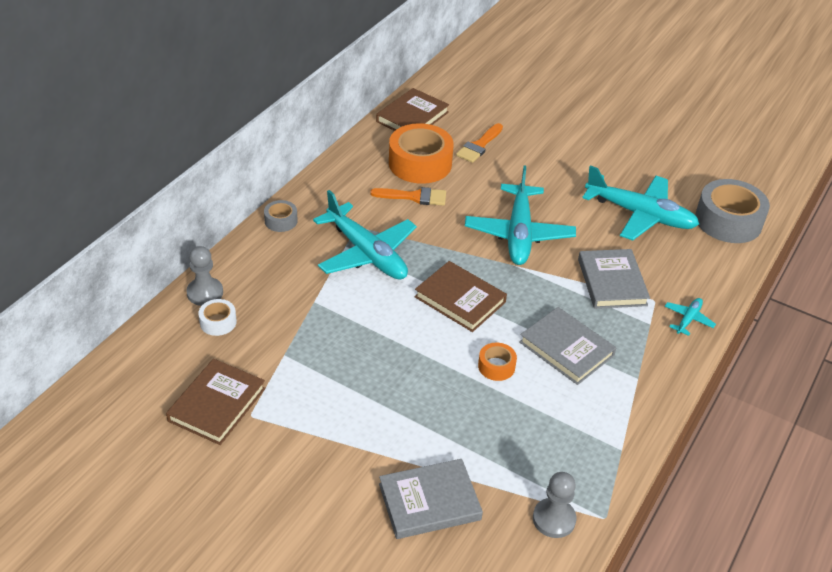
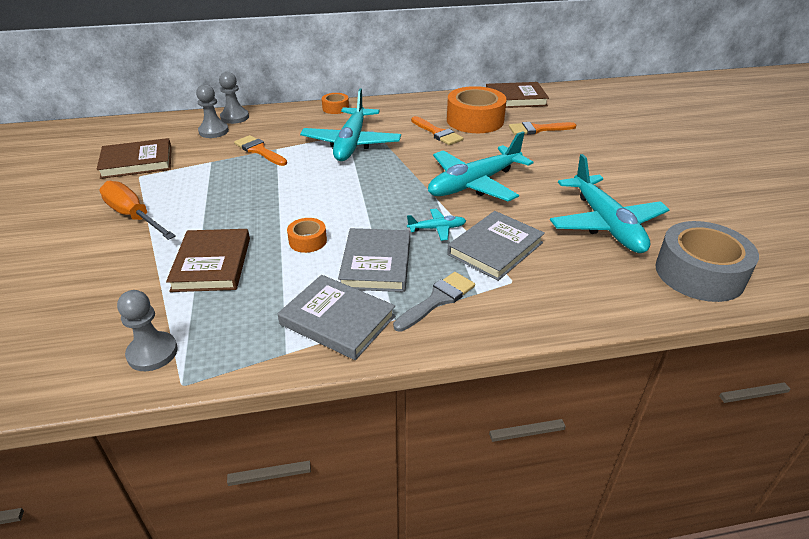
camera: 50 degrees right, 5 degrees down
(218, 322) = (213, 131): white tape -> grey pawn
(281, 221) = (335, 108): grey tape -> orange tape
(304, 314) = (259, 150): none -> orange brush
(330, 450) = (133, 216): none -> orange screwdriver
(429, 502) = (117, 279): grey book -> grey book (337, 320)
(460, 299) = (360, 194): brown book -> brown book (212, 264)
(638, 346) = (437, 300): none -> grey brush
(688, 319) = (520, 312): turquoise plane -> turquoise plane (437, 229)

